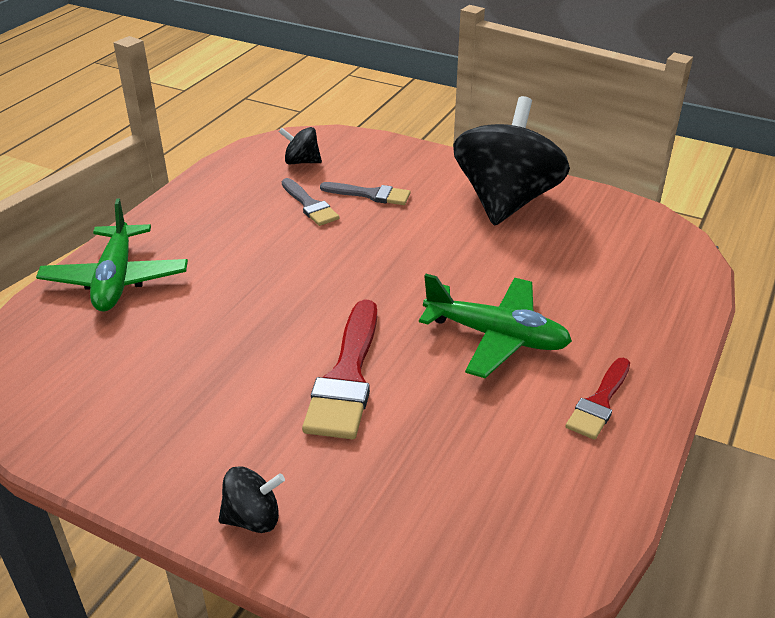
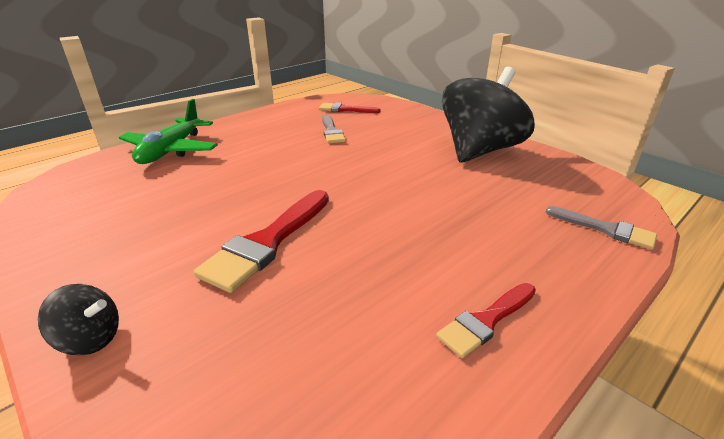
camera: 20 degrees right, 5 degrees down
(301, 162) = (345, 109): black spinning top -> red brush
(370, 194) = (378, 132): grey brush -> grey brush (605, 229)
(496, 336) = (415, 240): green plane -> none

